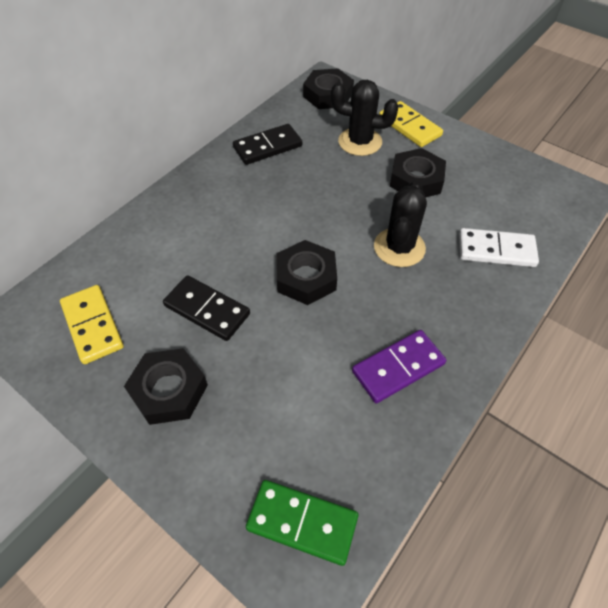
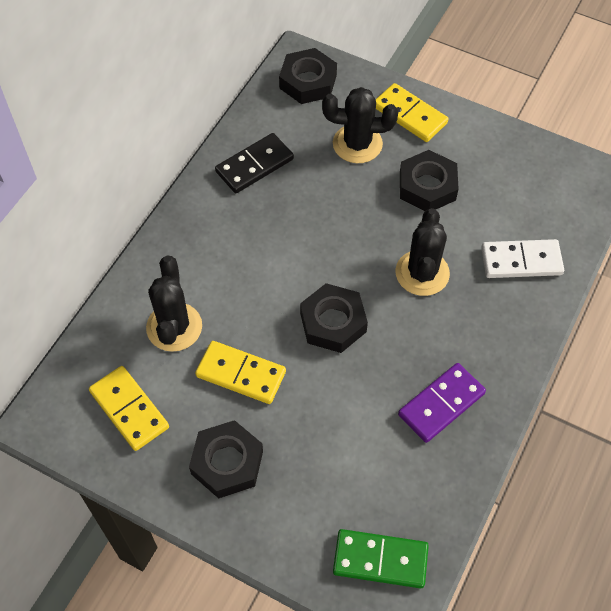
camera: 10 degrees left, 5 degrees up
(158, 261) = (174, 327): none -> black cactus
(207, 310) = (240, 374): black domino -> yellow domino

